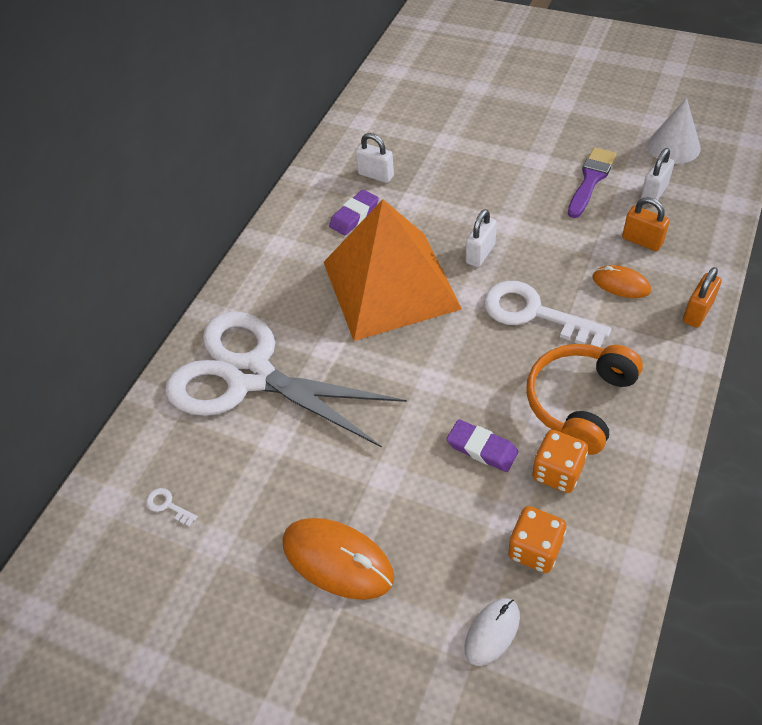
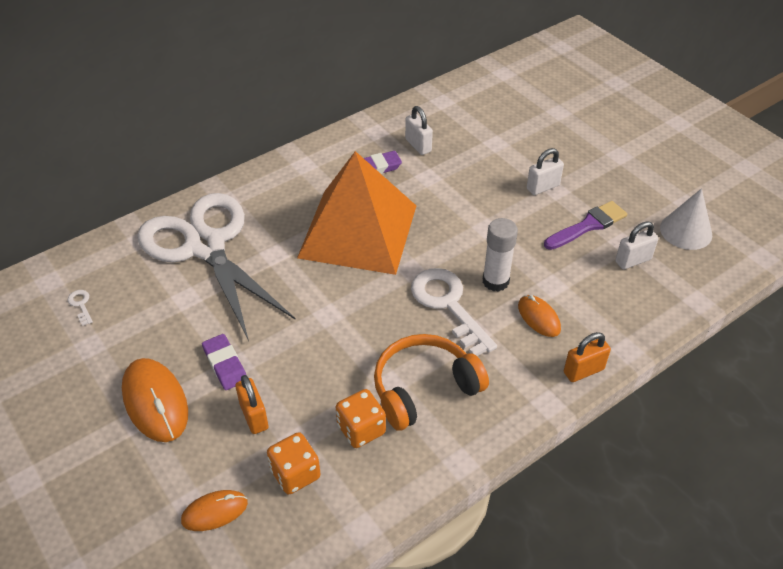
camera: 25 degrees right, 5 degrees down
(480, 253) = (446, 240): white padlock -> white padlock (543, 187)
(482, 448) = (321, 382): purple eraser -> purple eraser (225, 364)
(492, 632) = (214, 512): white mouse -> orange mouse
(556, 270) = (495, 281): none -> white glue stick
(642, 241) = (587, 293): orange padlock -> orange padlock (254, 416)

